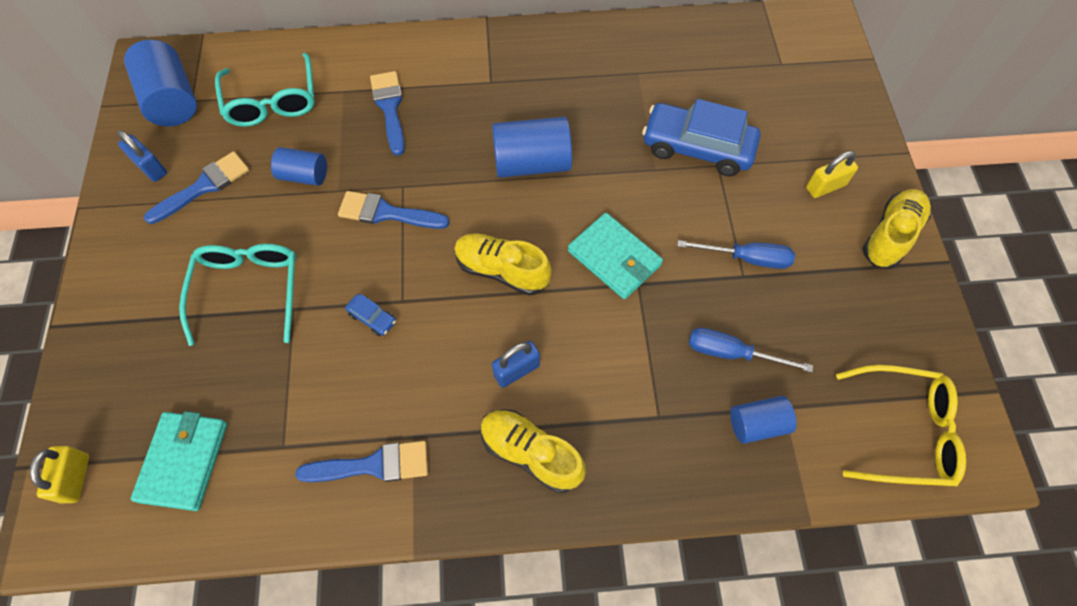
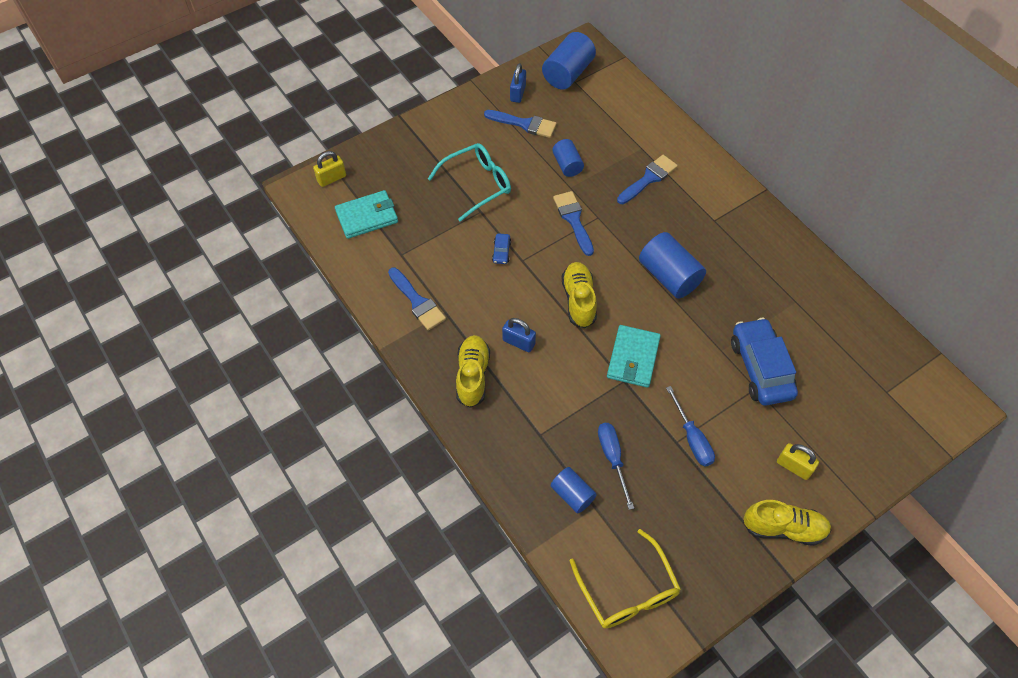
camera: 60 degrees right, 5 degrees down
(272, 101) = (605, 119): turquoise glasses -> none

